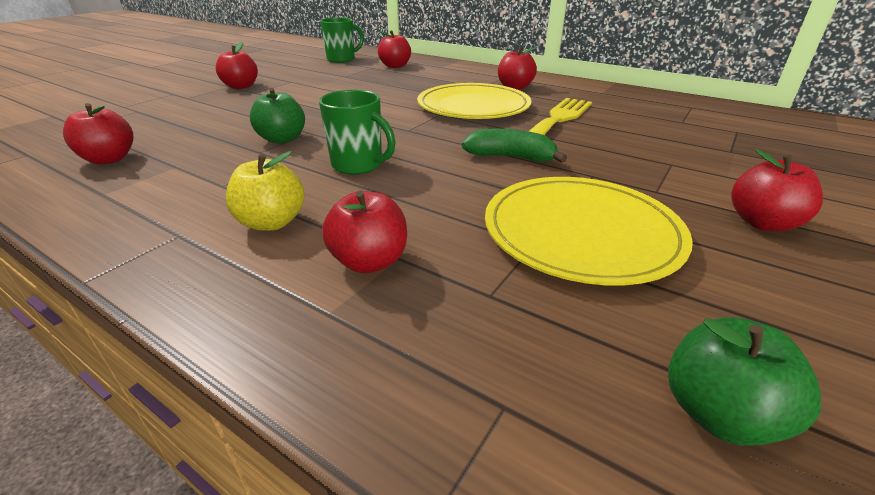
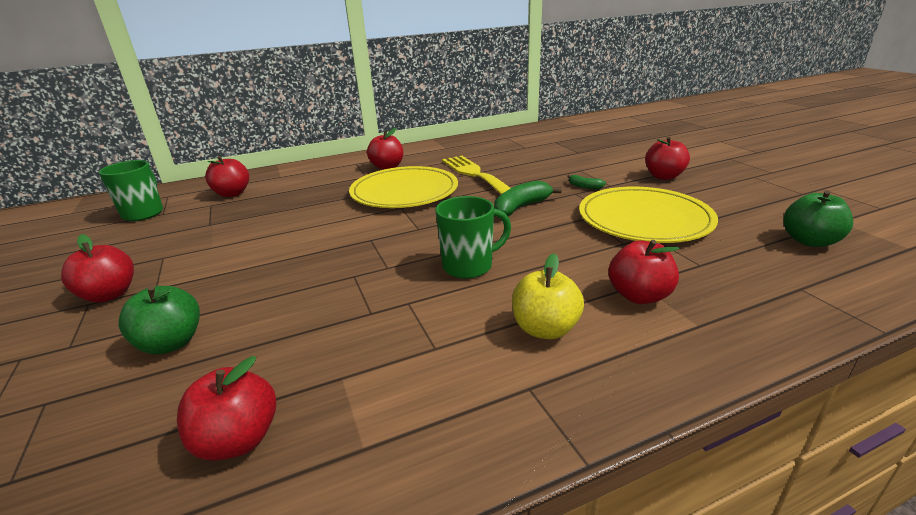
camera: 55 degrees left, 5 degrees down
(282, 139) = (353, 293): green apple -> green apple (171, 343)
(622, 176) = (584, 186): none -> green banana

